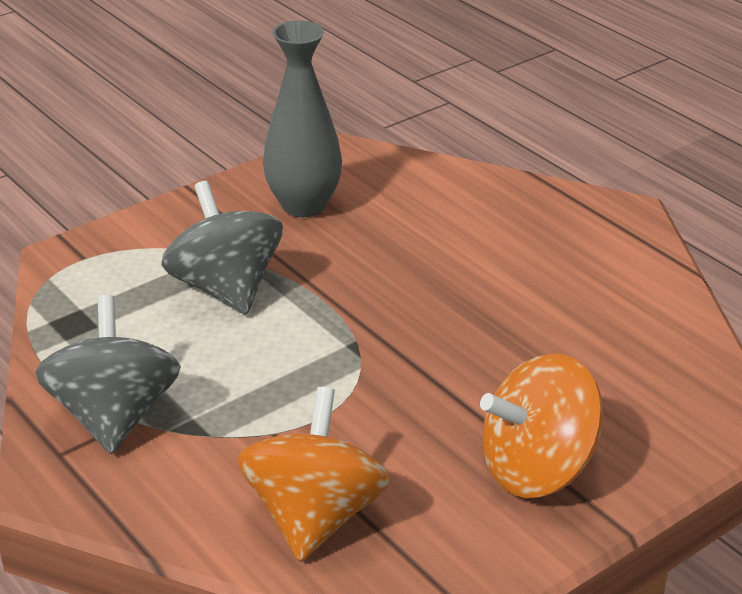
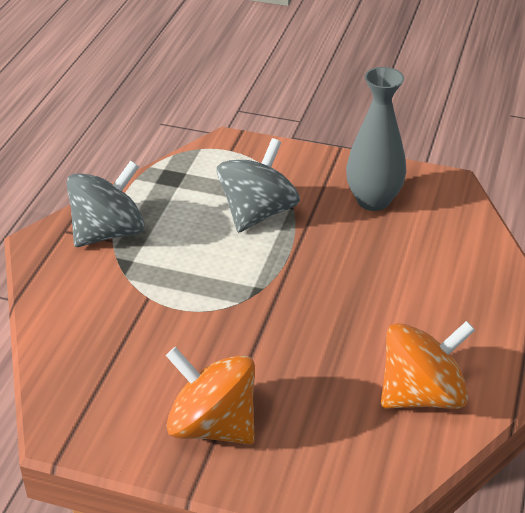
camera: 55 degrees right, 5 degrees up
(314, 516) = (91, 348): orange spinning top -> orange spinning top (422, 394)

